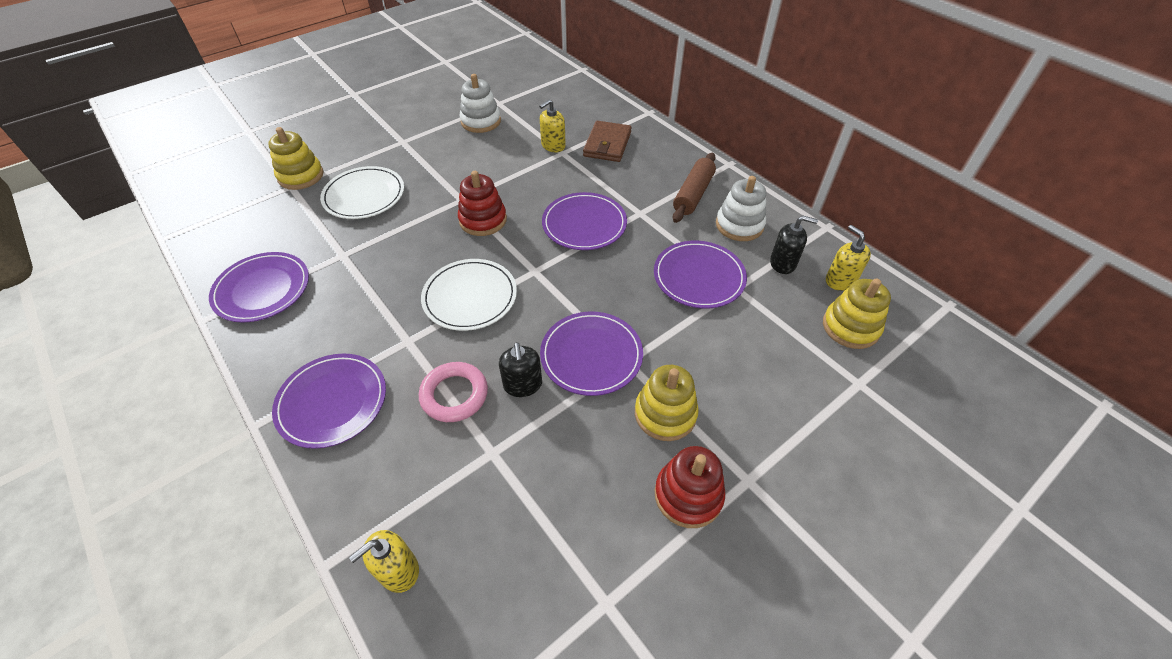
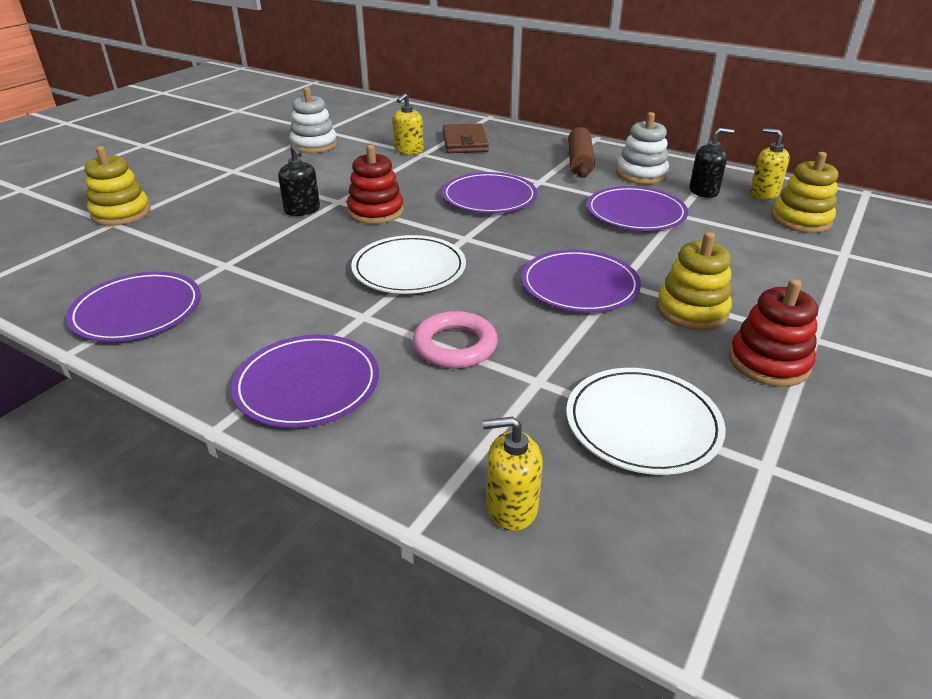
camera: 20 degrees left, 15 degrees down
(364, 195) = (217, 216): white plate -> white plate (642, 424)
(398, 570) = (511, 507): yellow soap dispenser -> yellow soap dispenser turned 60 degrees clockwise
(523, 385) = (526, 322): black soap dispenser -> black soap dispenser (302, 210)

